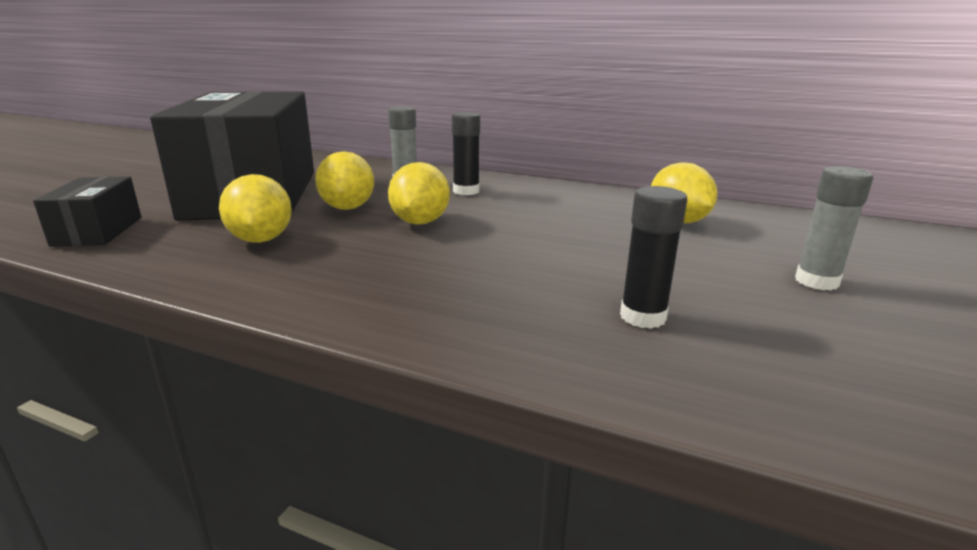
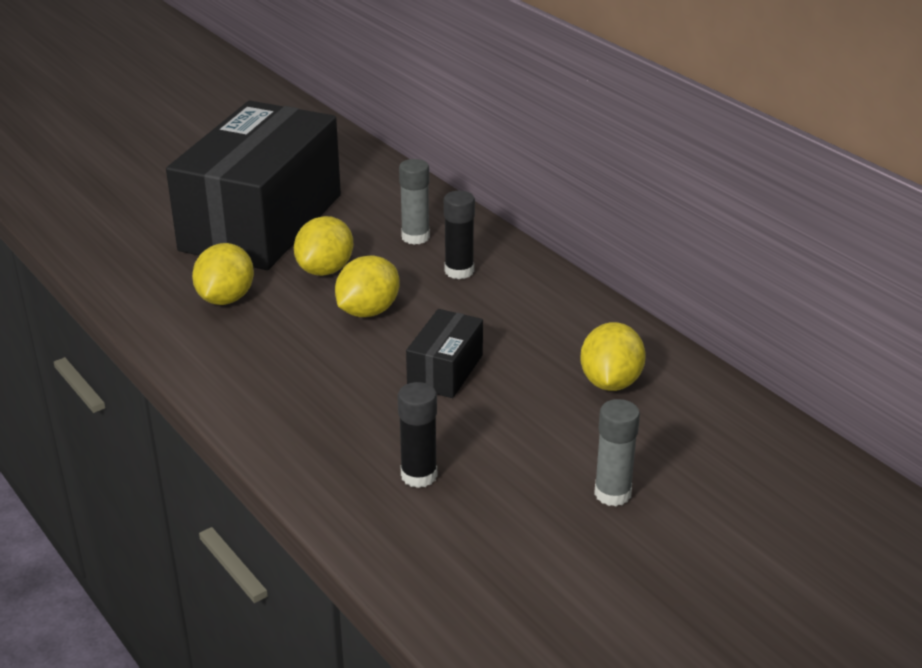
camera: 30 degrees right, 10 degrees up
(98, 231) = (118, 251): black box -> black box (445, 371)

